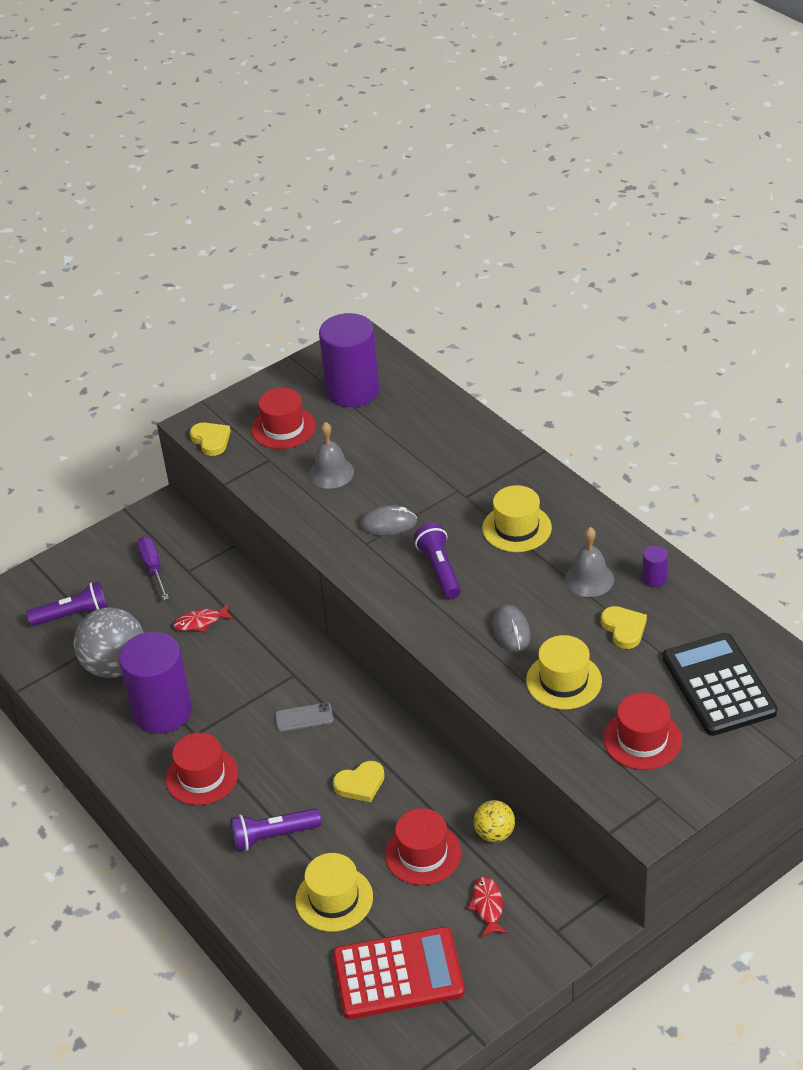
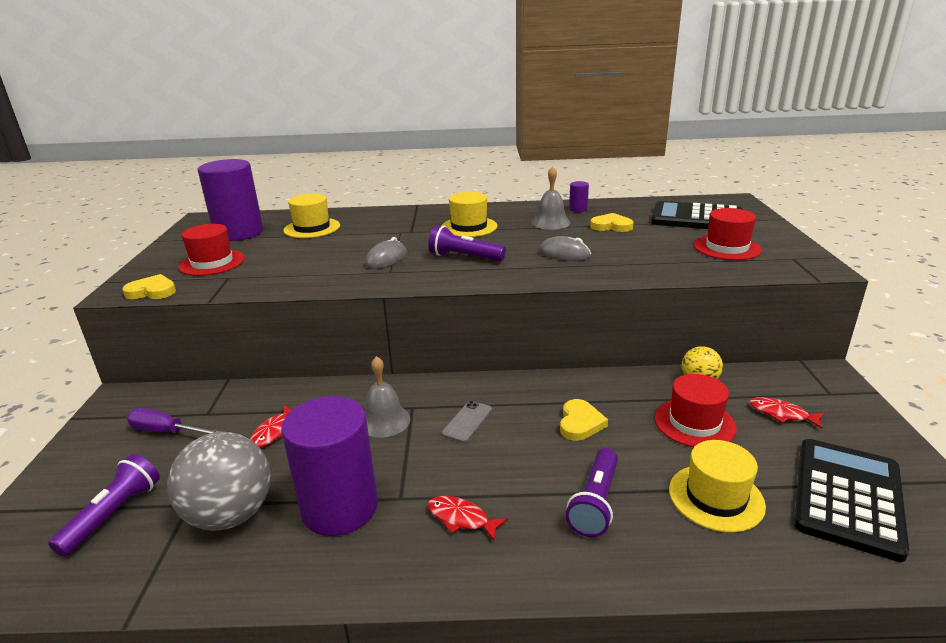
camera: 55 degrees left, 15 degrees down
(202, 776) = (461, 518): red hat -> red fish
(331, 473) = (295, 261): grey bell -> grey bell (384, 421)
(398, 974) = (847, 497): red calculator -> black calculator
(563, 681) = (638, 253): yellow hat -> yellow hat (312, 228)

